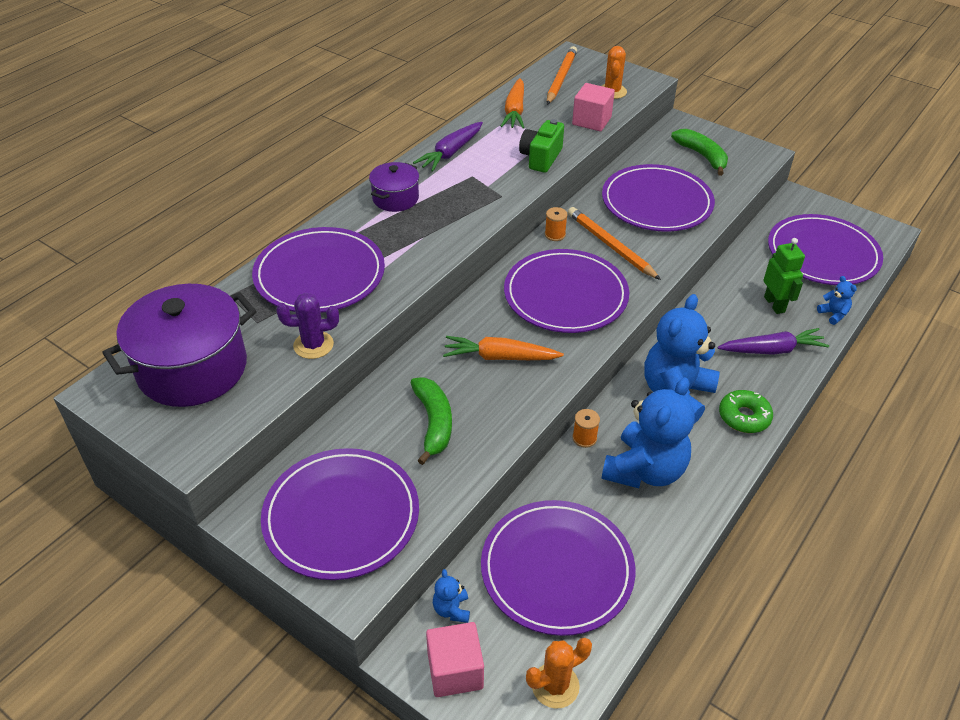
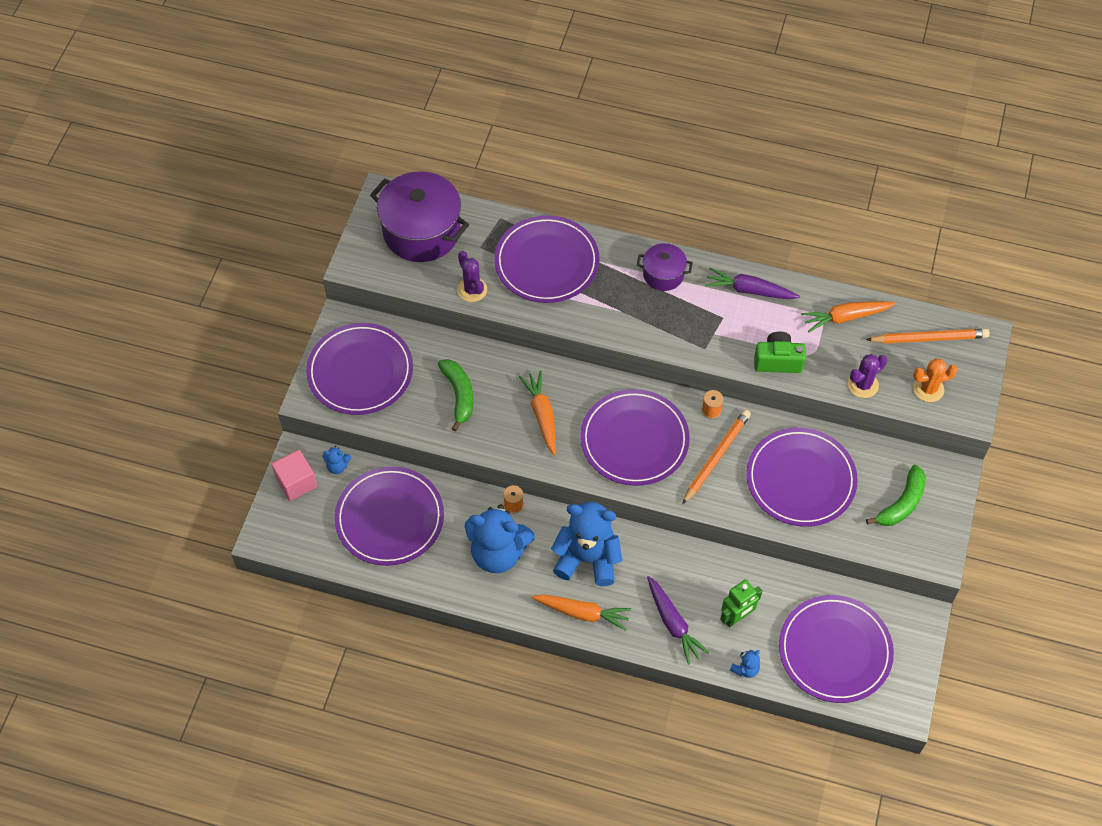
camera: 70 degrees right, 15 degrees up
(434, 423) = (459, 395): green banana -> green banana turned 75 degrees counterclockwise
(451, 609) = (337, 466): blue teddy bear -> blue teddy bear turned 150 degrees counterclockwise
(555, 685) = (305, 540): orange cactus -> none
(591, 121) = (863, 385): pink cube -> purple cactus
(744, 417) = (582, 613): green donut -> orange carrot

